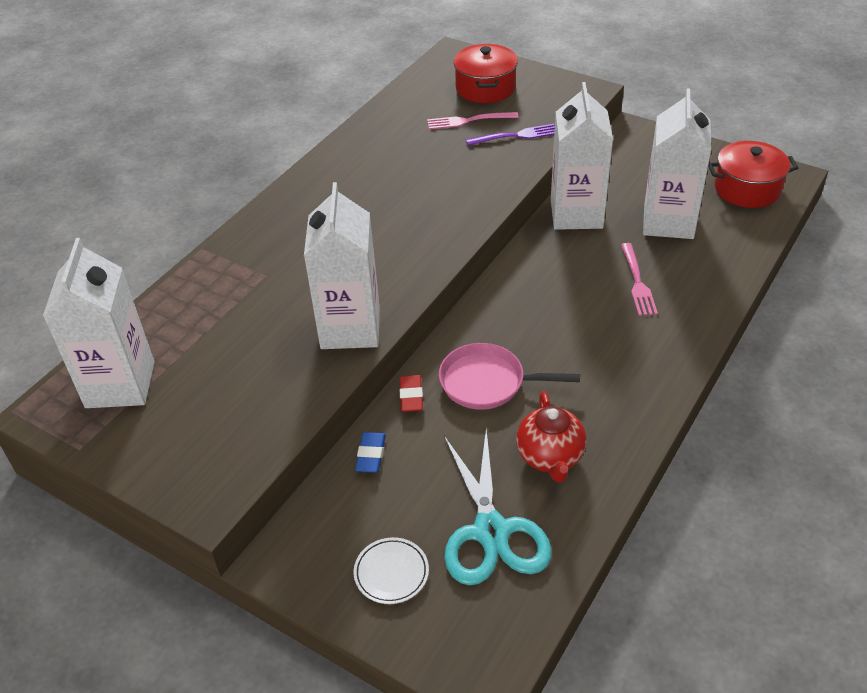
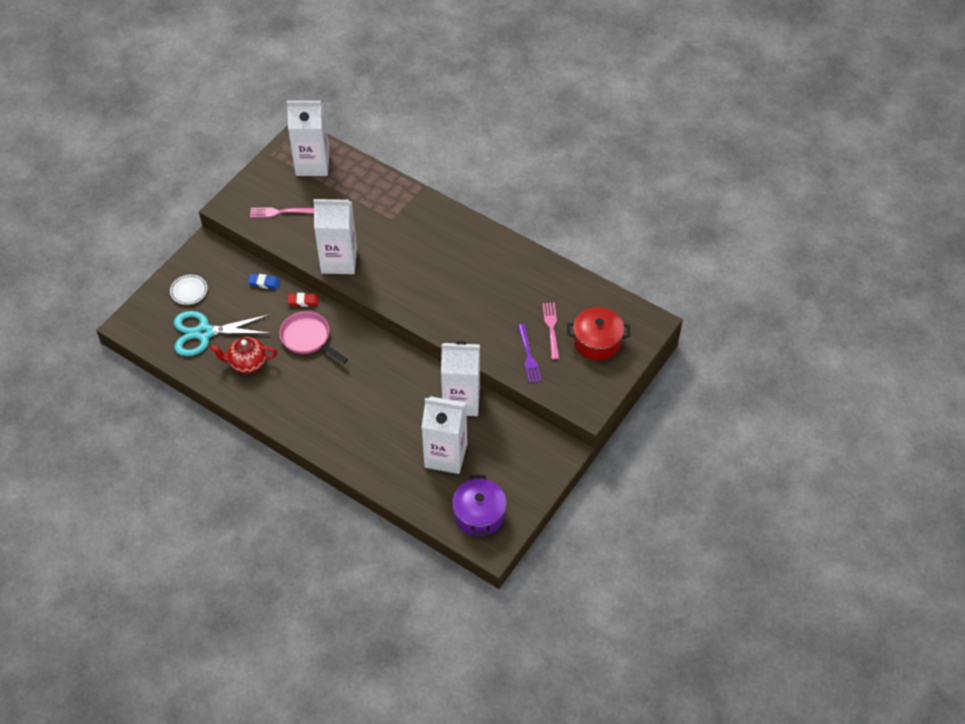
camera: 90 degrees right, 10 degrees up
(487, 382) = (308, 338): pink pan -> pink pan turned 60 degrees counterclockwise
(637, 282) = (384, 426): pink fork -> pink fork (279, 212)
(747, 189) = (479, 514): red pot -> purple pot

